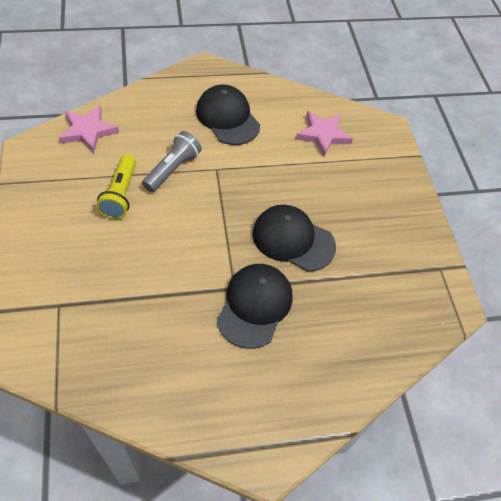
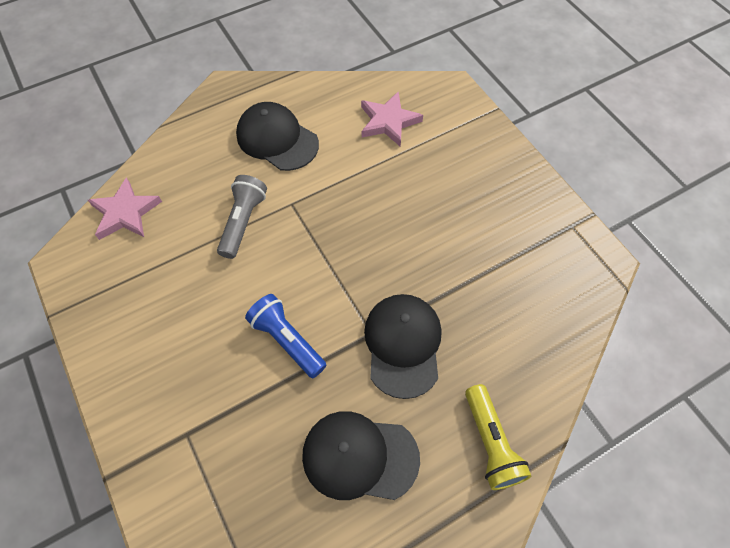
camera: 15 degrees left, 5 degrees up
(120, 194) = (198, 274): yellow flashlight -> yellow flashlight (491, 443)
(165, 267) = (287, 340): none -> blue flashlight
(293, 239) = (409, 253): black cap -> black cap (359, 456)

